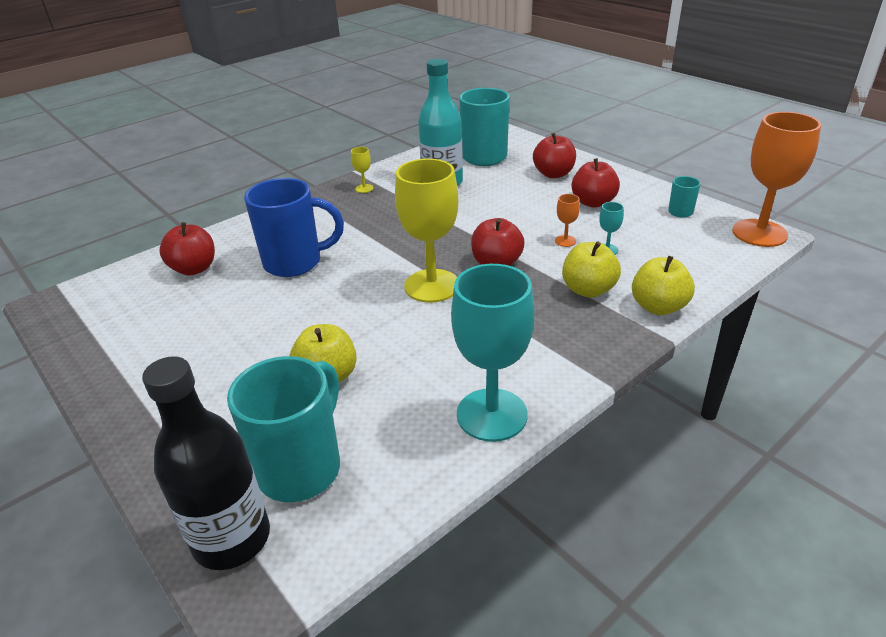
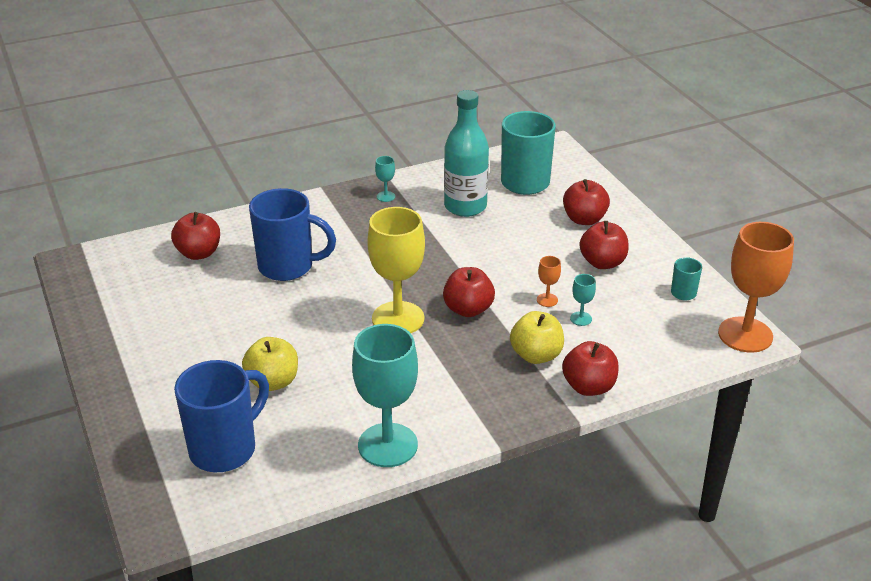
camera: 15 degrees right, 0 degrees up
(232, 539) = (159, 486): black bottle -> none
(302, 467) = (225, 449): turquoise mug -> blue mug
(364, 188) = (385, 196): yellow goblet -> turquoise goblet
(658, 307) = (589, 387): yellow apple -> red apple

